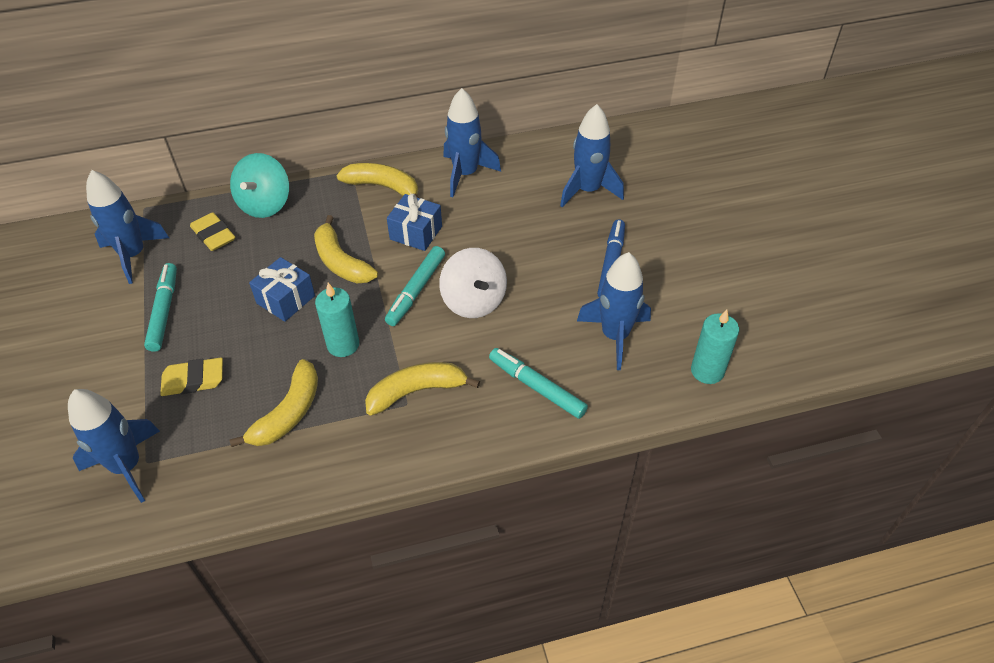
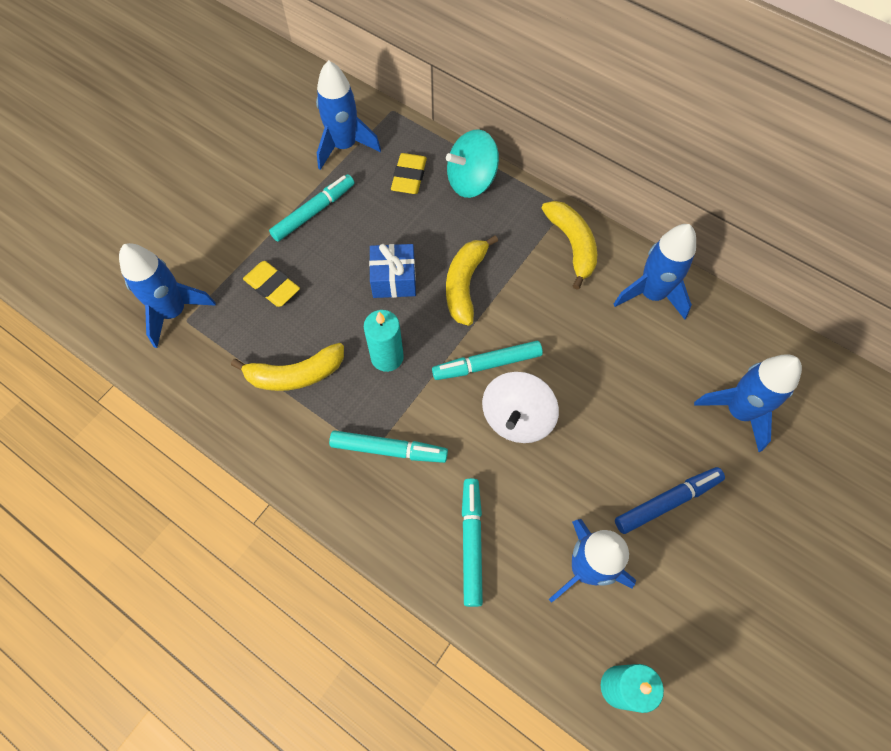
camera: 50 degrees right, 15 degrees up
(416, 233) = (547, 312): blue gift -> none
(416, 391) = (389, 449): yellow banana -> turquoise marker

